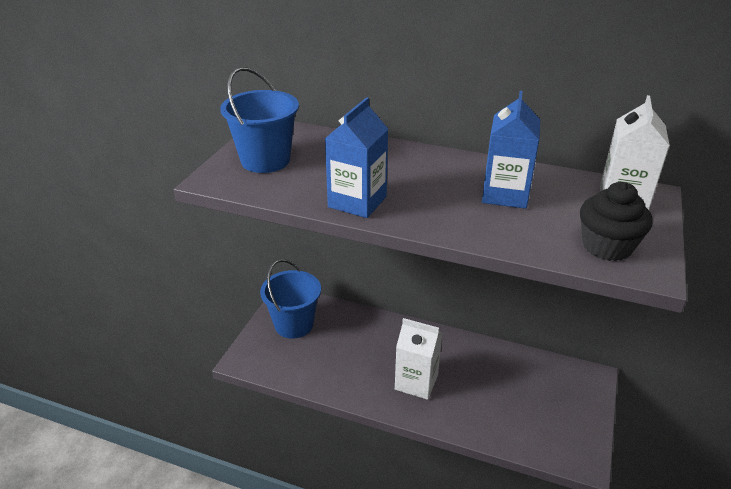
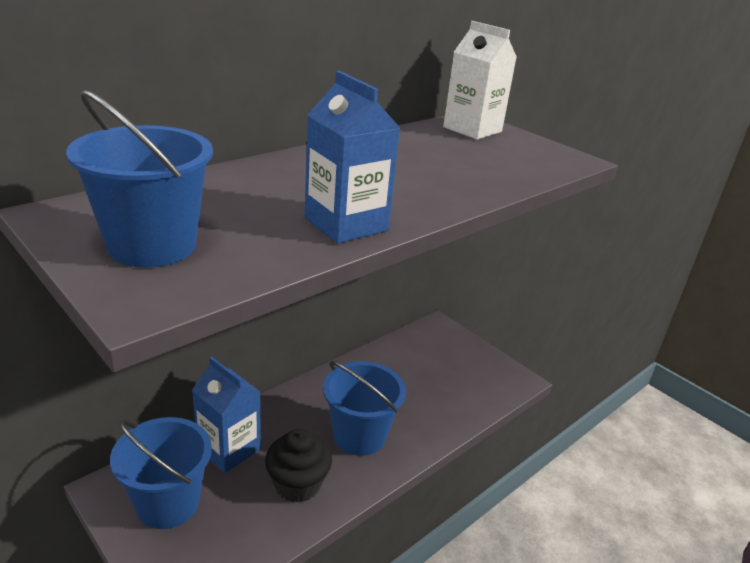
camera: 65 degrees left, 5 degrees down
(416, 382) = (359, 436): white carton -> blue bucket
(505, 194) = (416, 159): blue carton -> blue carton (229, 449)
(607, 246) = (534, 159): black cupcake -> black cupcake (298, 484)

